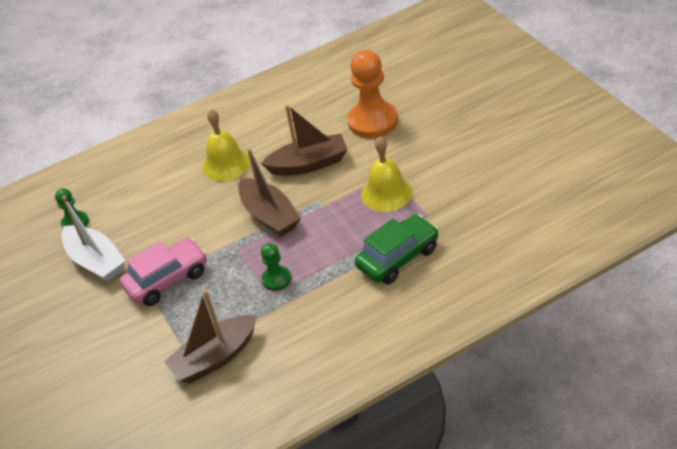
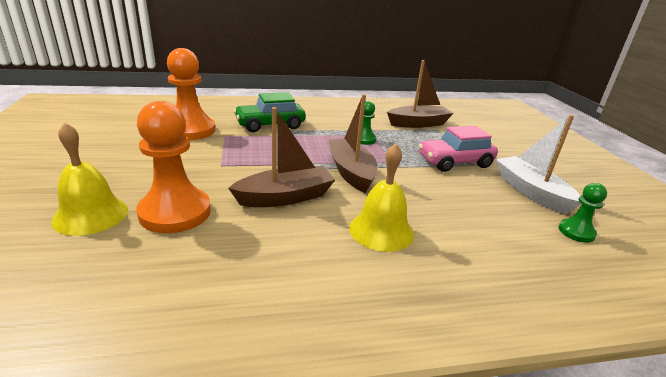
camera: 170 degrees left, 15 degrees down
(309, 164) = (285, 197): brown boat -> brown boat turned 150 degrees clockwise
(386, 193) = (238, 154): yellow bell -> yellow bell (90, 215)
(468, 207) = (190, 130): none -> orange pawn

